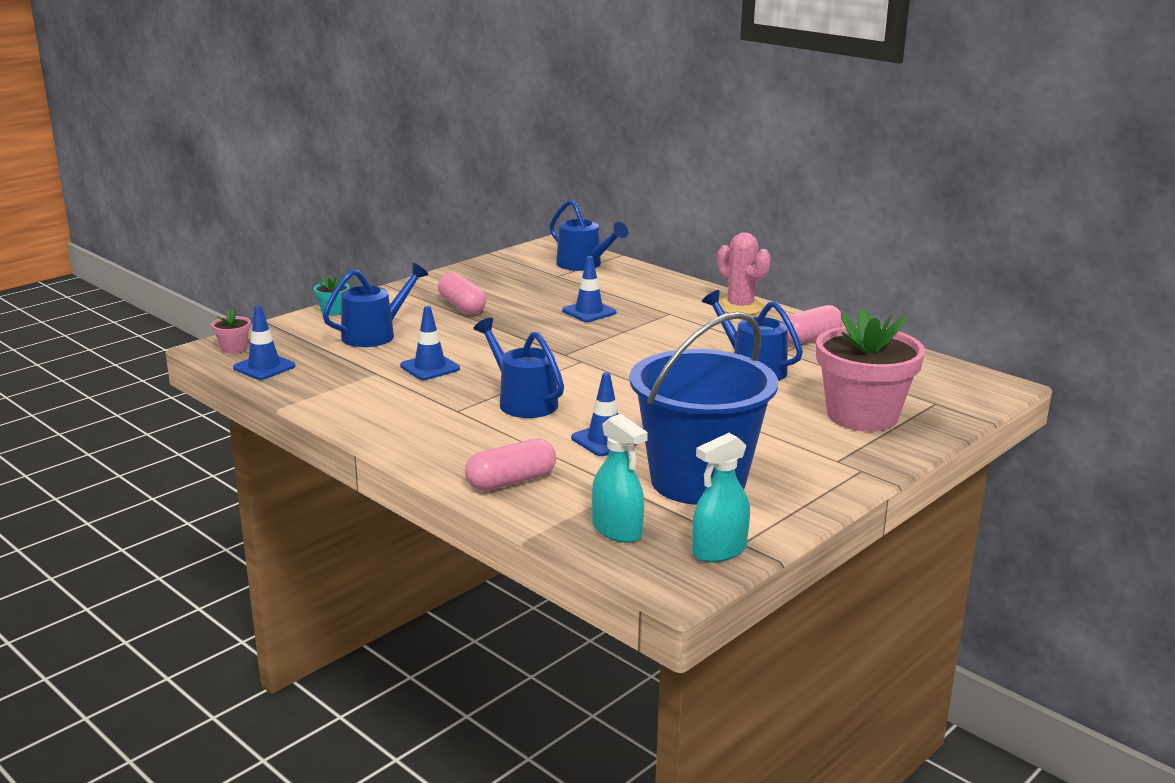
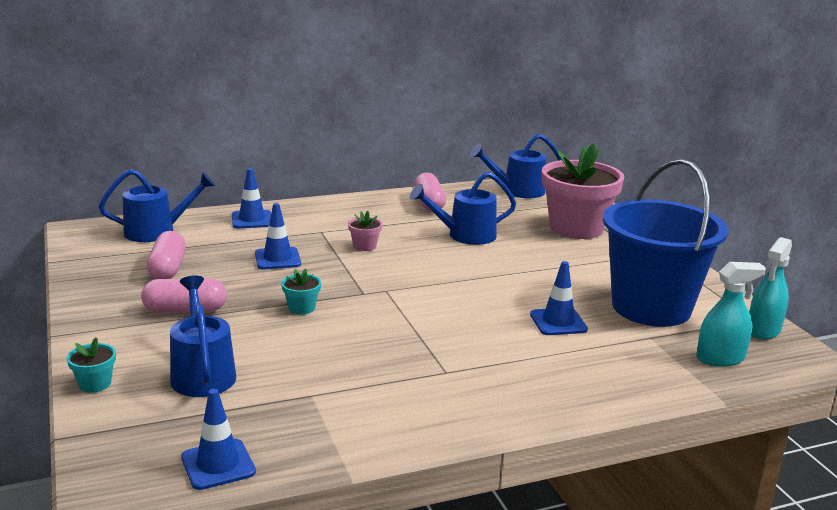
camera: 65 degrees left, 0 degrees up
(234, 348) = (128, 477): pink flower pot -> pink flower pot (364, 246)
(430, 367) = (328, 362): blue traffic cone -> blue traffic cone (252, 220)
(509, 339) = (301, 308): none -> turquoise flower pot
(511, 481) = (614, 381): pink capsule -> pink capsule (167, 269)
(522, 401) = (452, 336): blue watering can -> blue watering can (517, 191)
(719, 550) = (763, 330): turquoise spray bottle -> turquoise spray bottle turned 45 degrees clockwise
(740, 307) = (340, 206): pink cactus -> none

